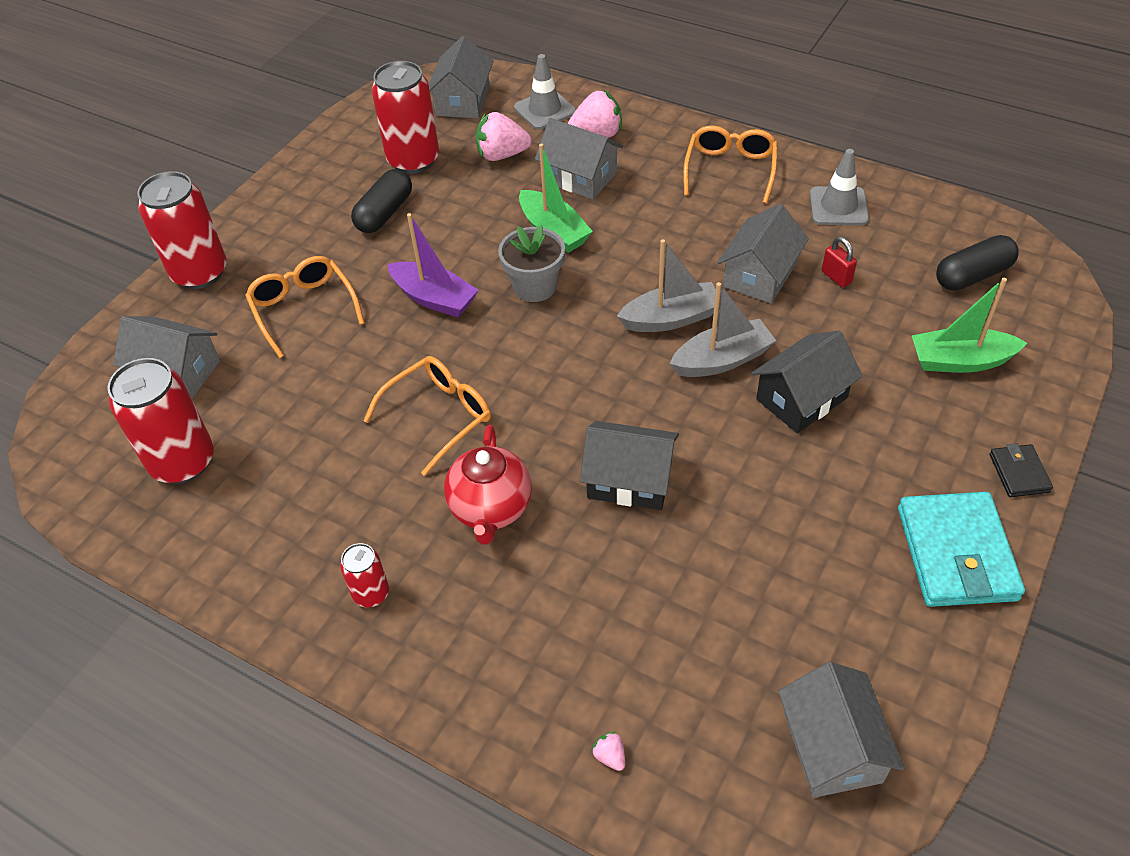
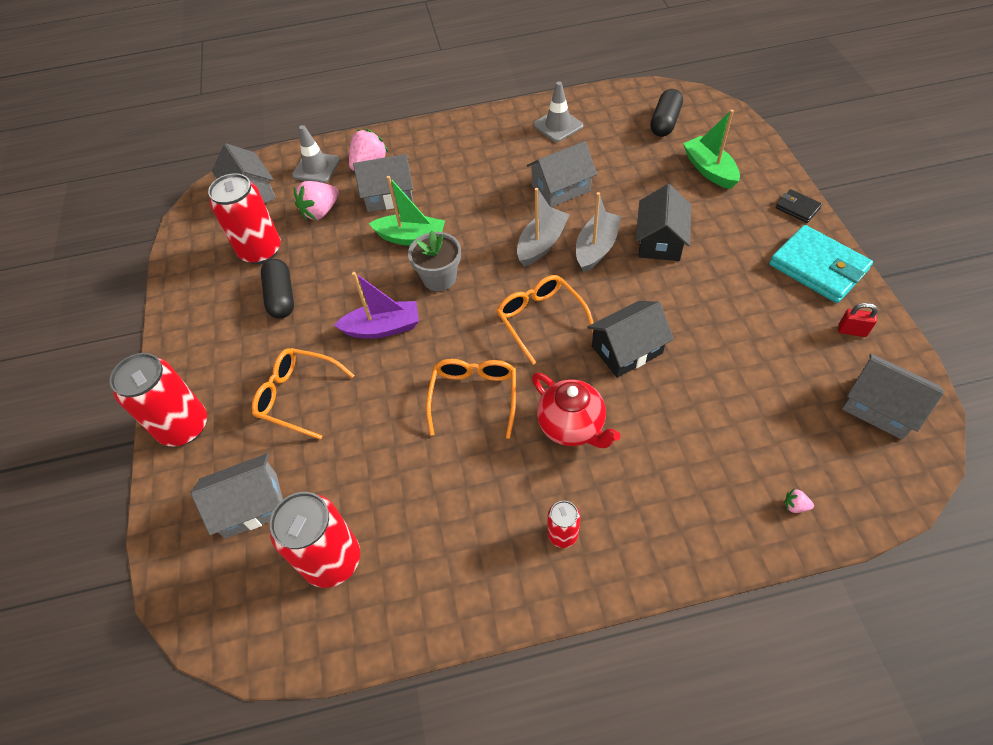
camera: 40 degrees left, 5 degrees up
(730, 170) = (475, 139): orange glasses -> orange glasses (540, 319)
(760, 275) = (561, 188): grey house -> grey house turned 75 degrees clockwise
(836, 277) = (601, 164): red padlock -> red padlock (851, 331)
(960, 361) = (709, 170): green boat -> green boat turned 105 degrees clockwise

